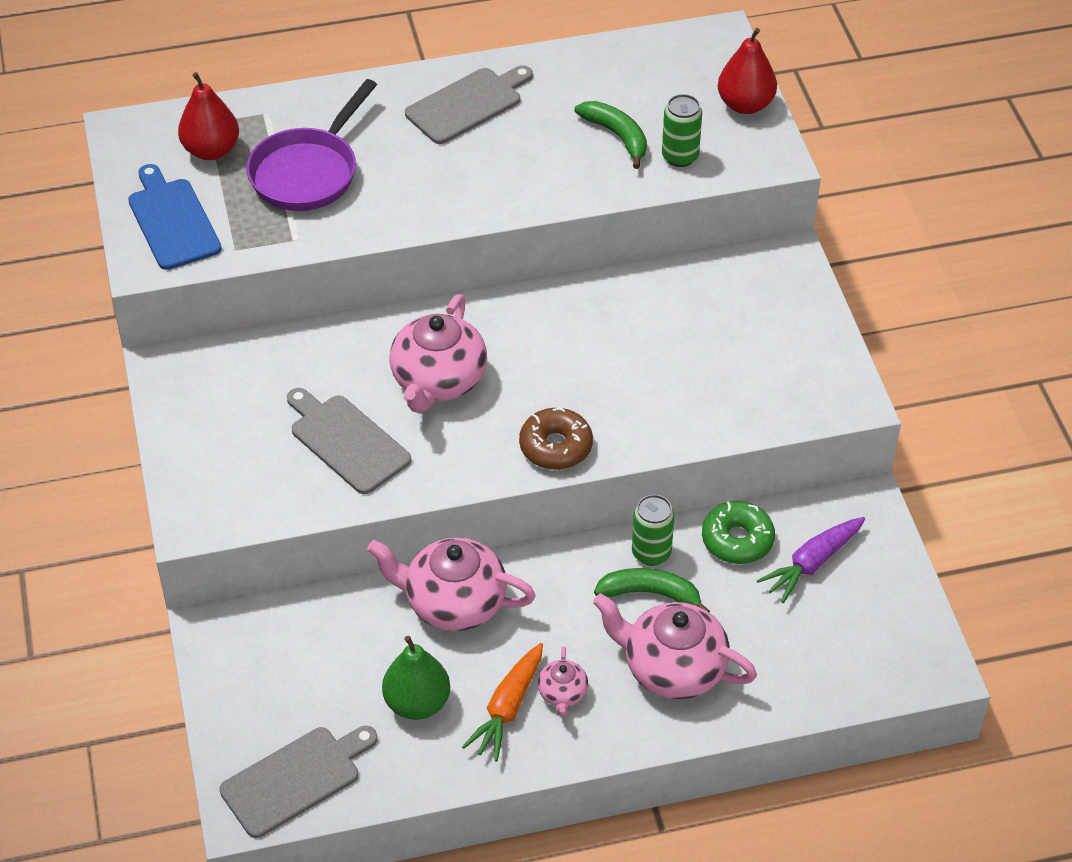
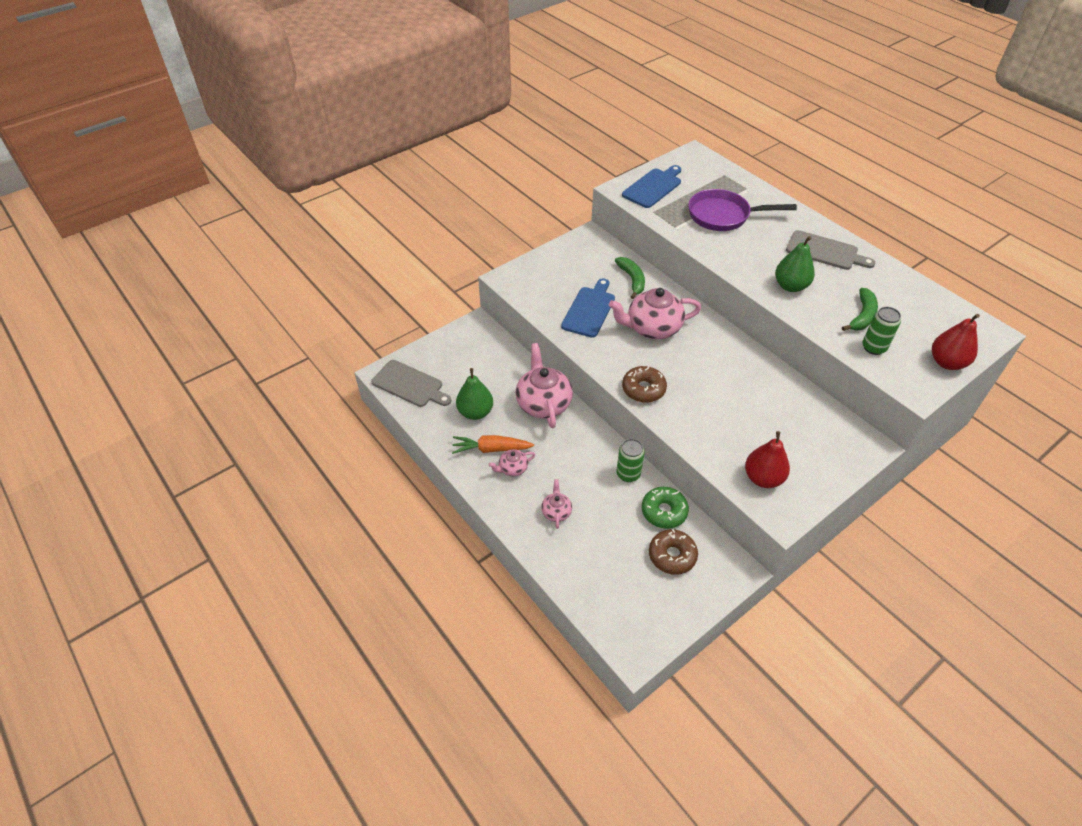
camera: 65 degrees right, 0 degrees up
(211, 150) = (707, 182): red pear -> red pear (763, 478)
(346, 441) = (589, 310): grey cutting board -> blue cutting board
(513, 176) = (790, 286): none -> green pear
(650, 593) = (600, 483): green banana -> green banana (632, 280)
(672, 668) = (556, 512): pink teapot -> pink teapot, size x0.49
(812, 563) = (672, 555): purple carrot -> brown donut

